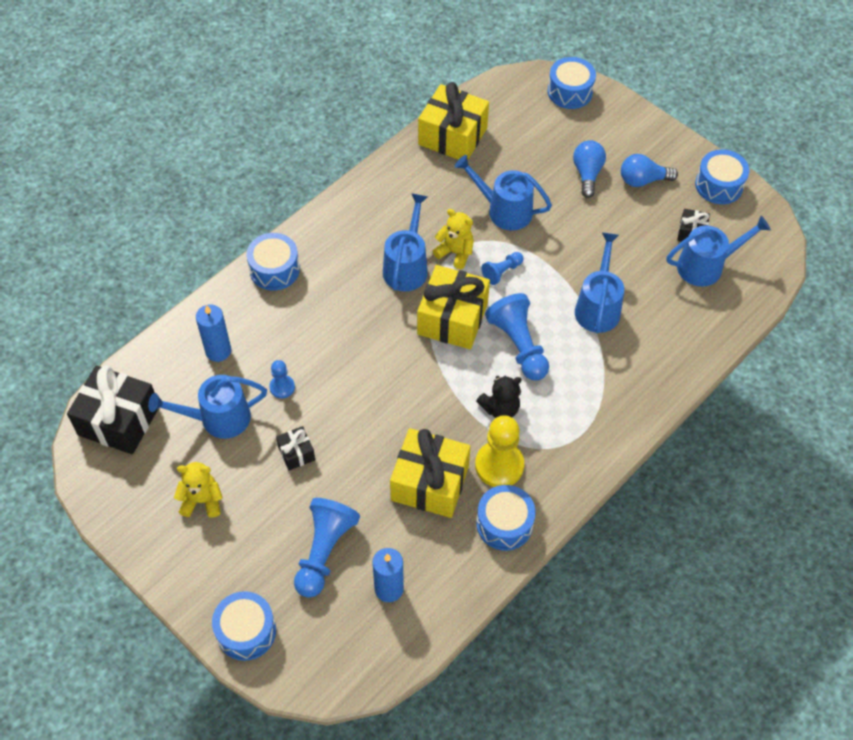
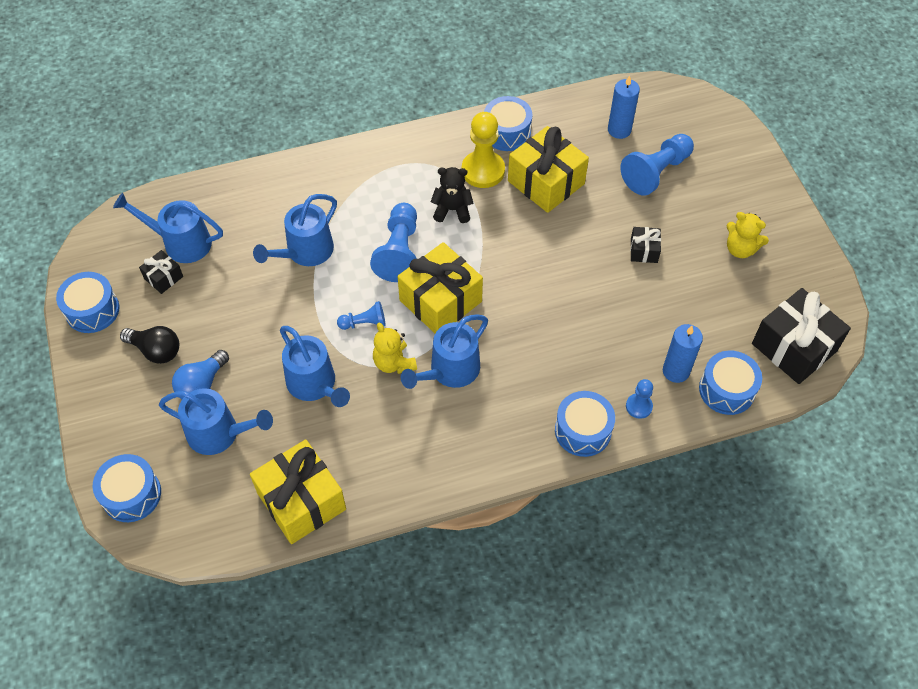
camera: 150 degrees left, 0 degrees up
(218, 418) = (701, 308): blue watering can -> blue watering can (219, 433)
(246, 631) = (739, 148): blue drum -> blue drum (726, 390)
(282, 387) = (630, 310): blue pawn -> blue pawn (639, 406)
(643, 180) = (156, 350): blue light bulb -> black light bulb

